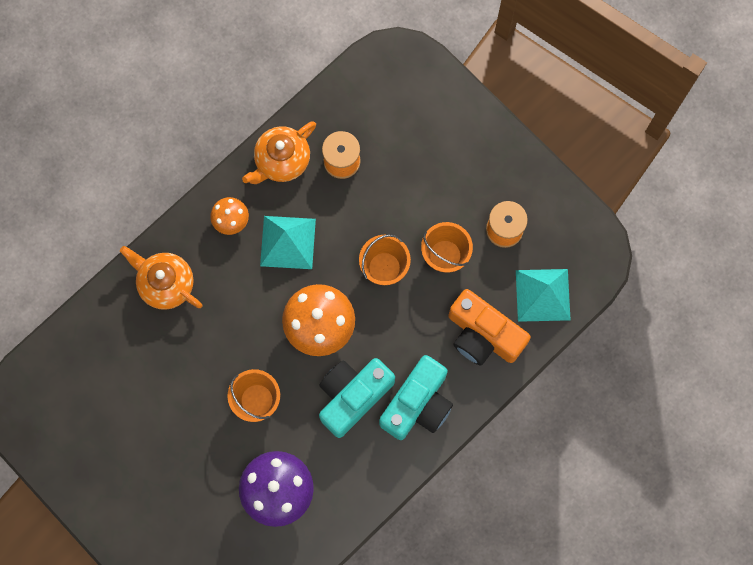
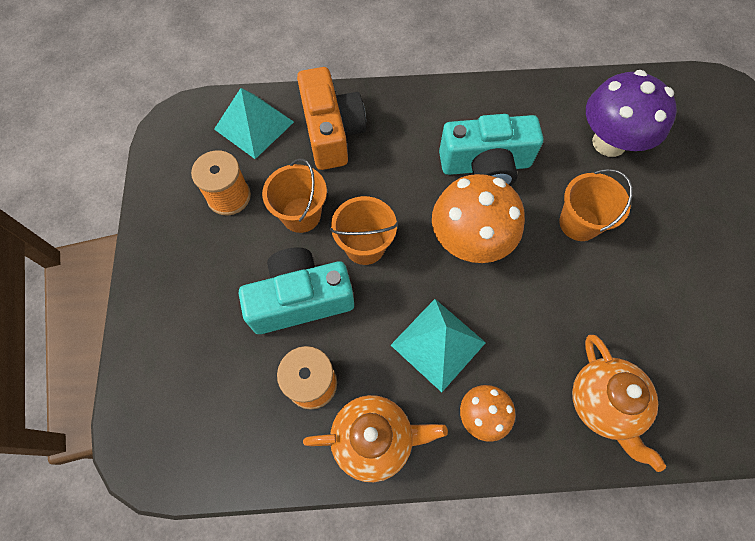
camera: 140 degrees left, 10 degrees down
(418, 404) = (434, 122): turquoise camera -> turquoise camera (300, 299)

